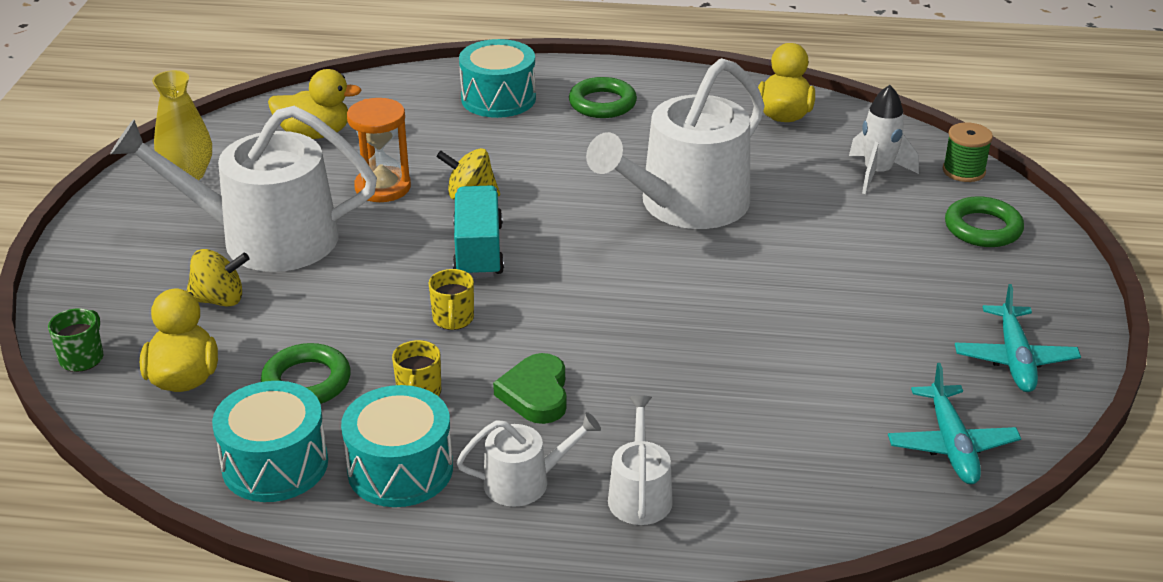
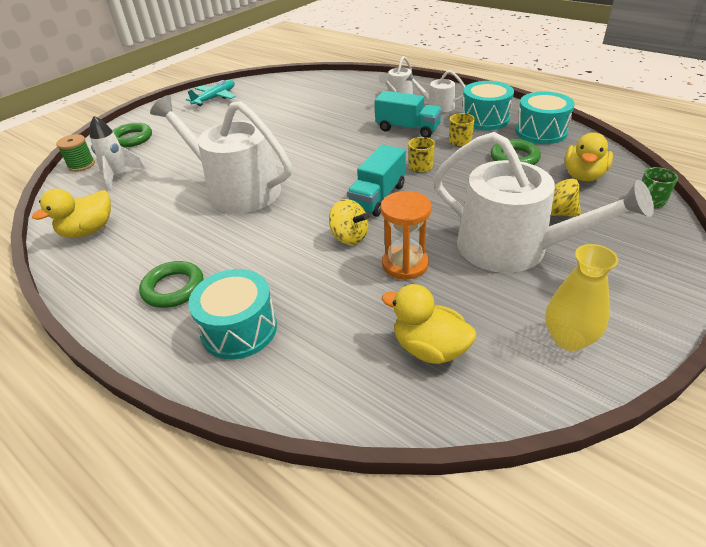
camera: 145 degrees left, 5 degrees up
(536, 394) = (407, 129): green heart -> turquoise truck
(685, 205) = (236, 189): white watering can -> white watering can turned 135 degrees counterclockwise
(951, 444) = (278, 84): turquoise plane -> none

